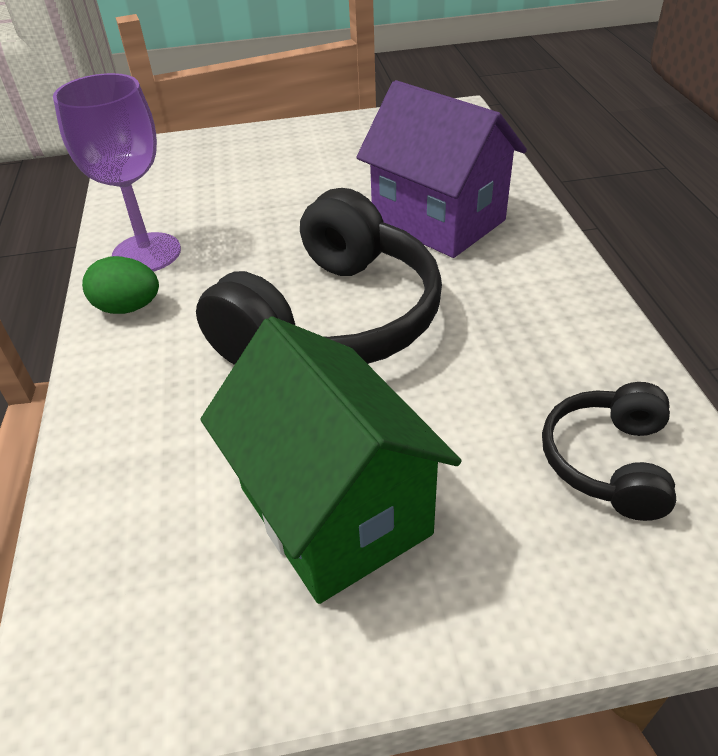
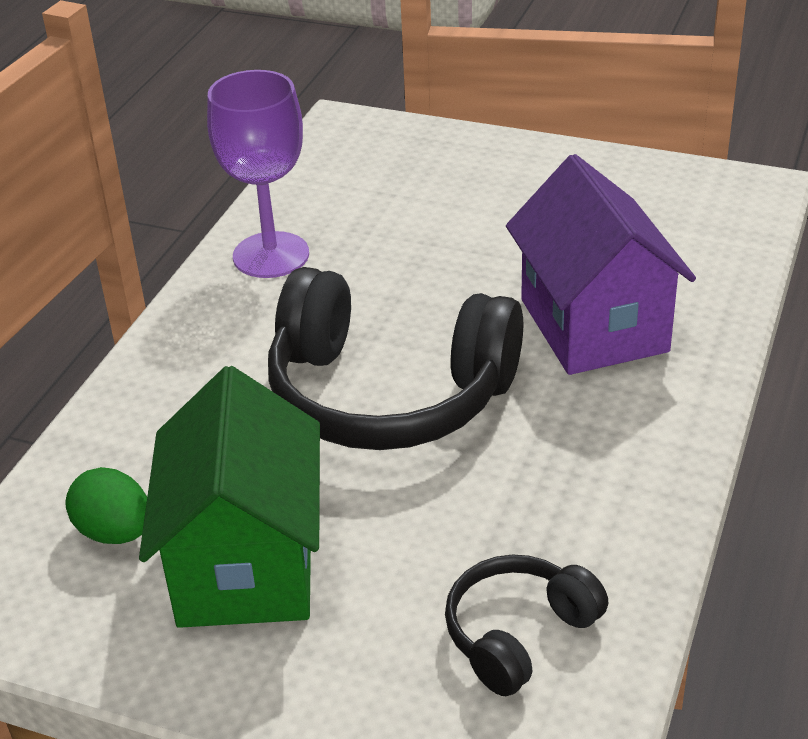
camera: 30 degrees right, 5 degrees down
(128, 308) = (215, 308): green egg -> green egg (115, 532)
(333, 320) = (388, 394): black headphones -> black headphones turned 45 degrees clockwise

